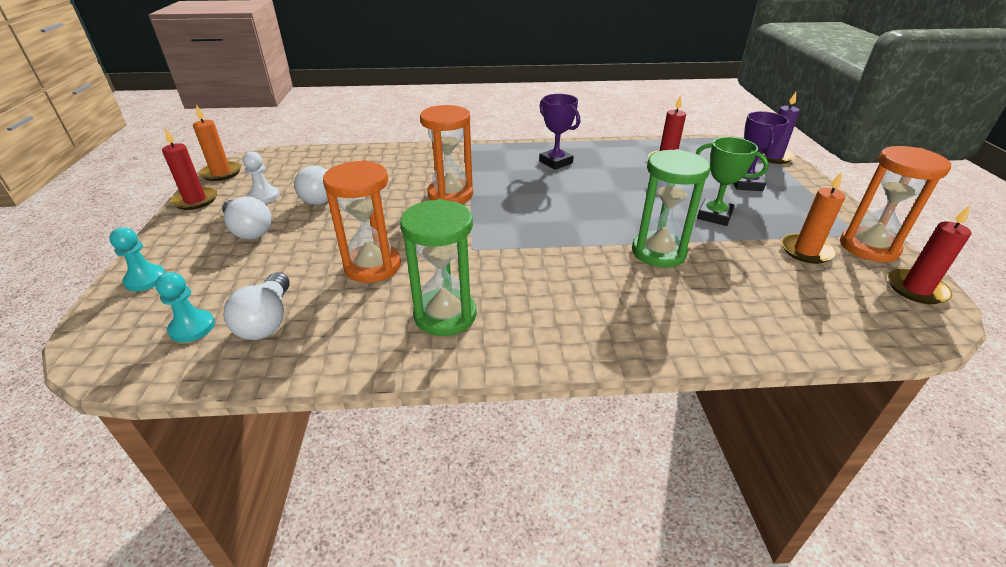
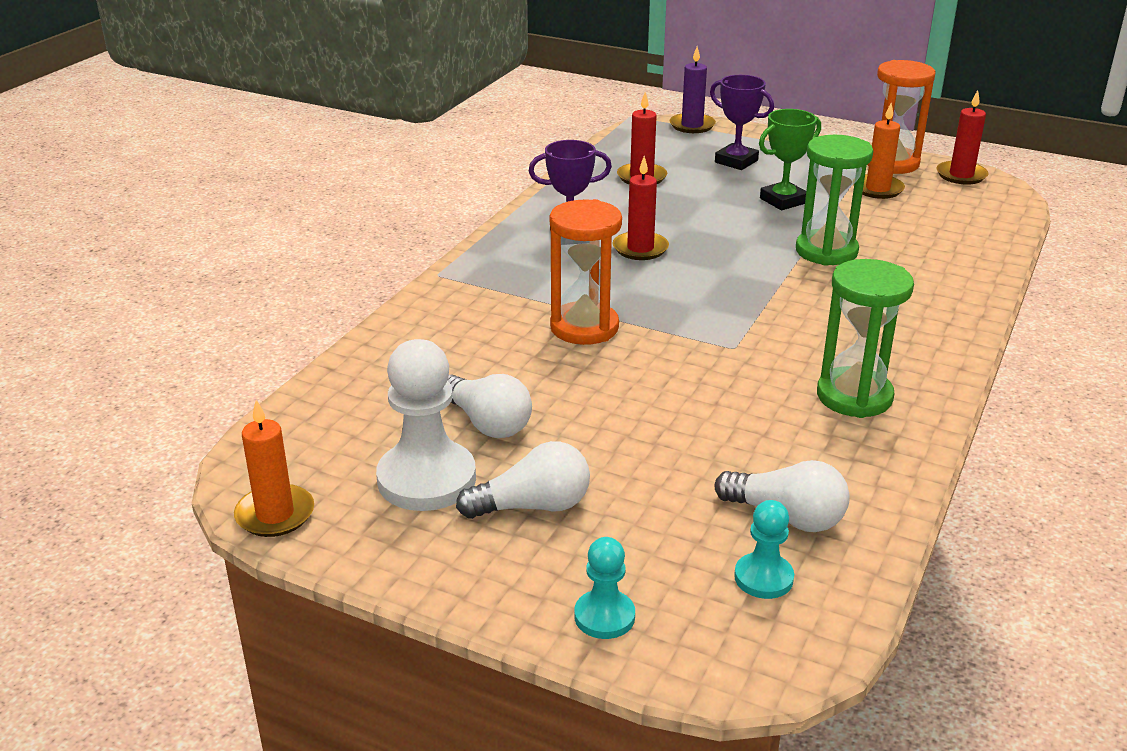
camera: 60 degrees left, 5 degrees down
(195, 200) = (365, 552): red candle -> red candle (640, 248)
(264, 196) = (426, 479): white pawn -> white pawn, size x1.86
(372, 266) = (720, 421): orange hourglass -> none

